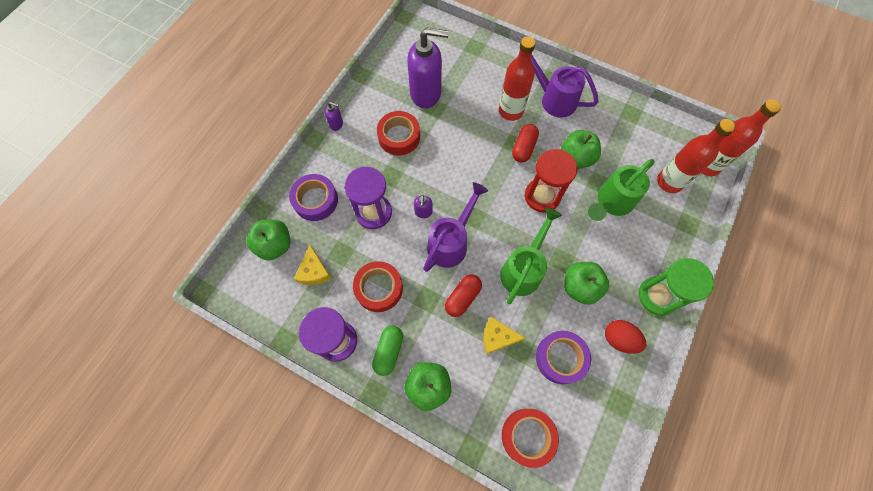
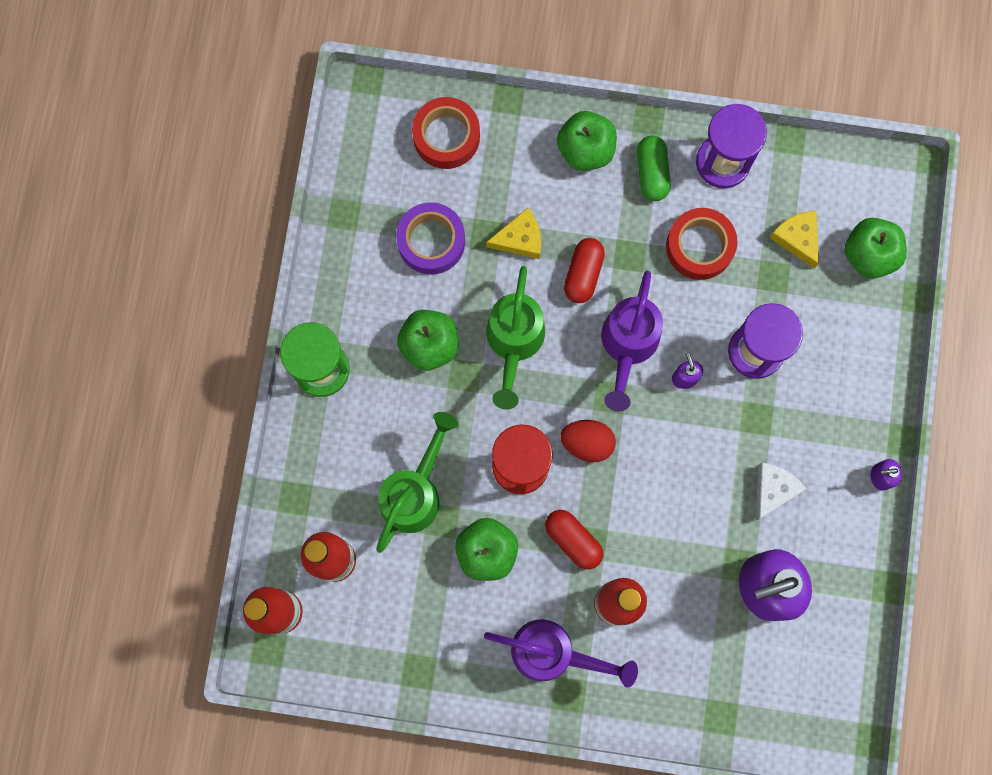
camera: 160 degrees right, 10 degrees up
(315, 200) = (847, 340): purple tape -> none
(399, 137) = (773, 490): red tape -> white cheese
(523, 148) = (573, 540): red capsule -> red capsule turned 45 degrees counterclockwise
(619, 339) = (361, 292): red egg -> red egg (587, 443)

